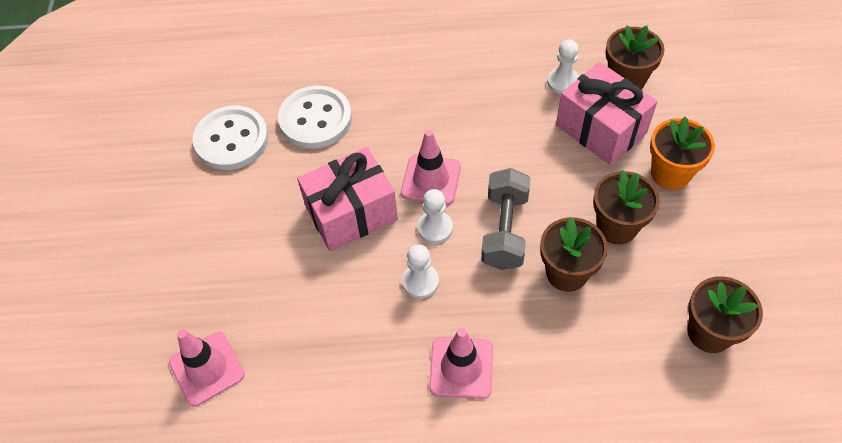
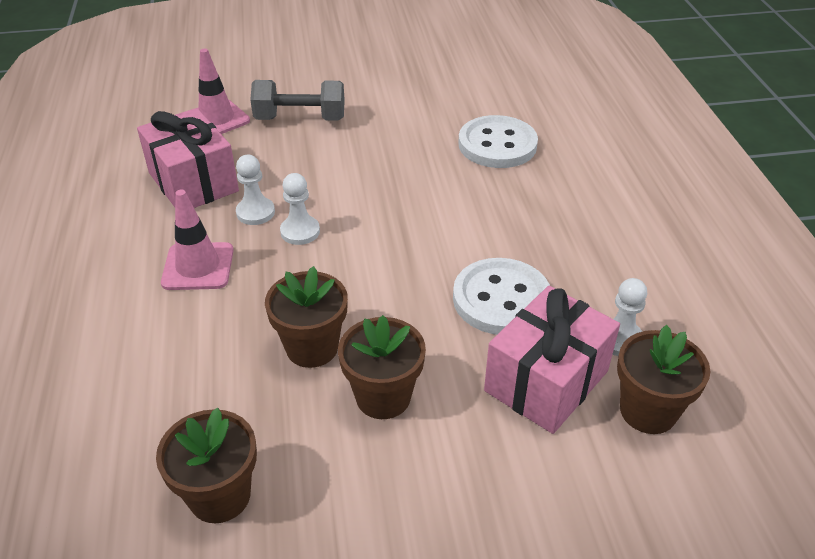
camera: 80 degrees right, 15 degrees down
(231, 140) = (458, 100): white button -> white button (501, 299)
(351, 213) = (381, 179): pink gift -> pink gift (193, 182)
(431, 180) = (432, 230): pink traffic cone -> none
(435, 228) = (368, 237): white pawn -> white pawn (255, 212)
(504, 230) = (369, 292): grey dumbbell -> grey dumbbell (300, 119)
(670, 173) = (482, 461): orange flower pot -> none

